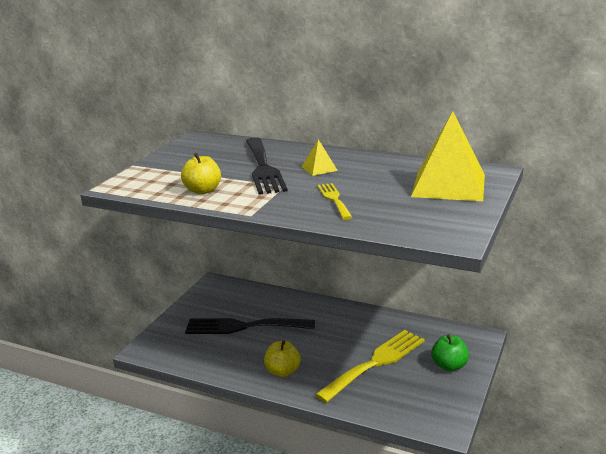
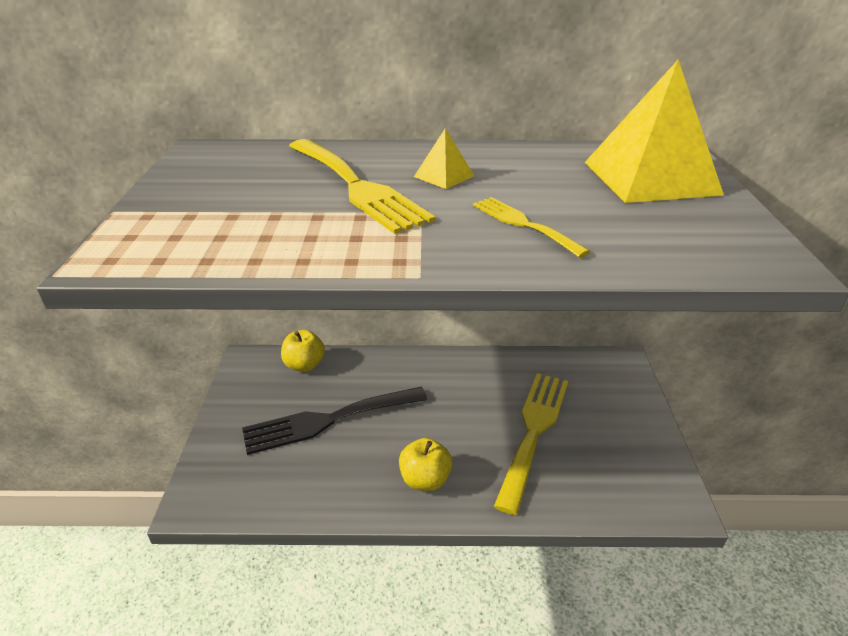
camera: 25 degrees left, 10 degrees up
(203, 190) = (289, 242): yellow apple -> yellow apple (304, 365)
(263, 168) = (357, 187): black fork -> yellow fork
(449, 366) = (619, 411): green apple -> none

